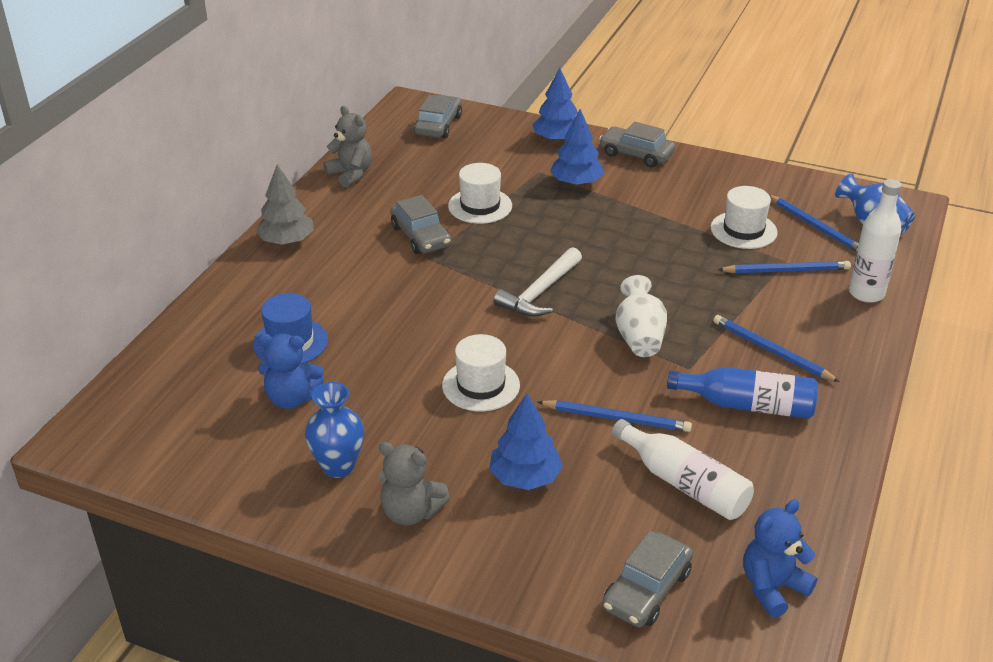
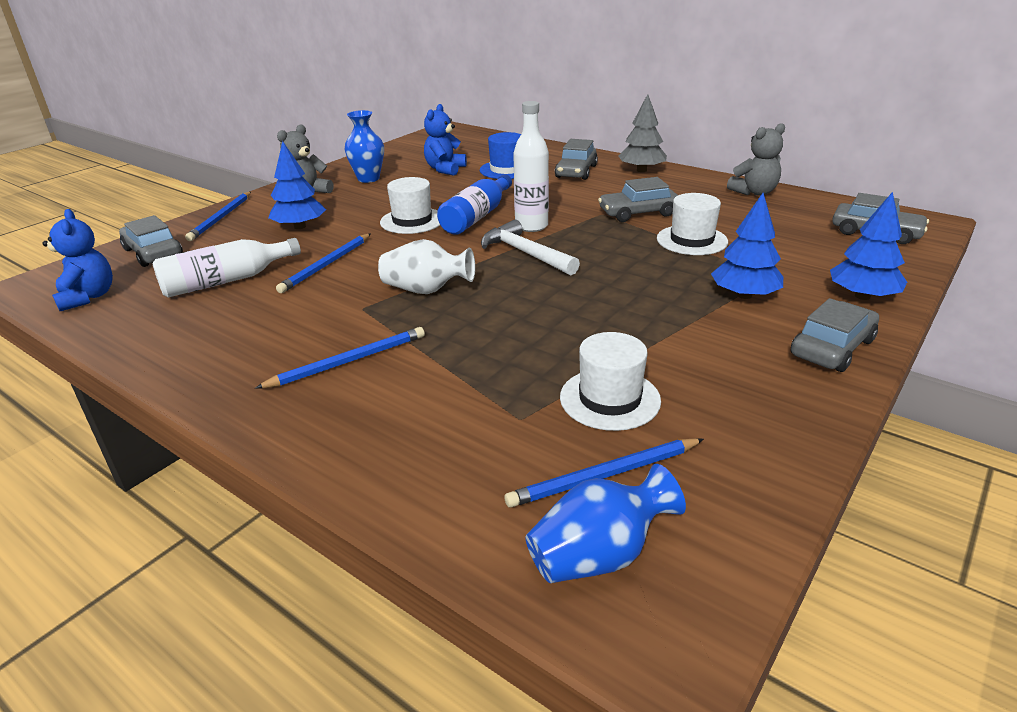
camera: 105 degrees right, 5 degrees down
(293, 286) = (576, 171): none -> grey car
(747, 405) = (282, 328): blue bottle -> blue bottle (477, 217)
(786, 270) = (497, 412): blue pencil -> blue pencil (221, 218)
(866, 293) = (406, 475): white bottle -> white bottle (531, 226)

